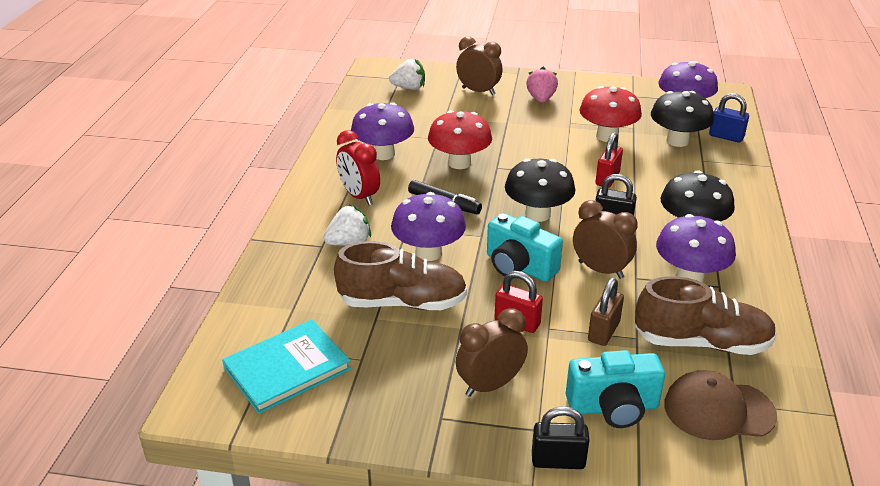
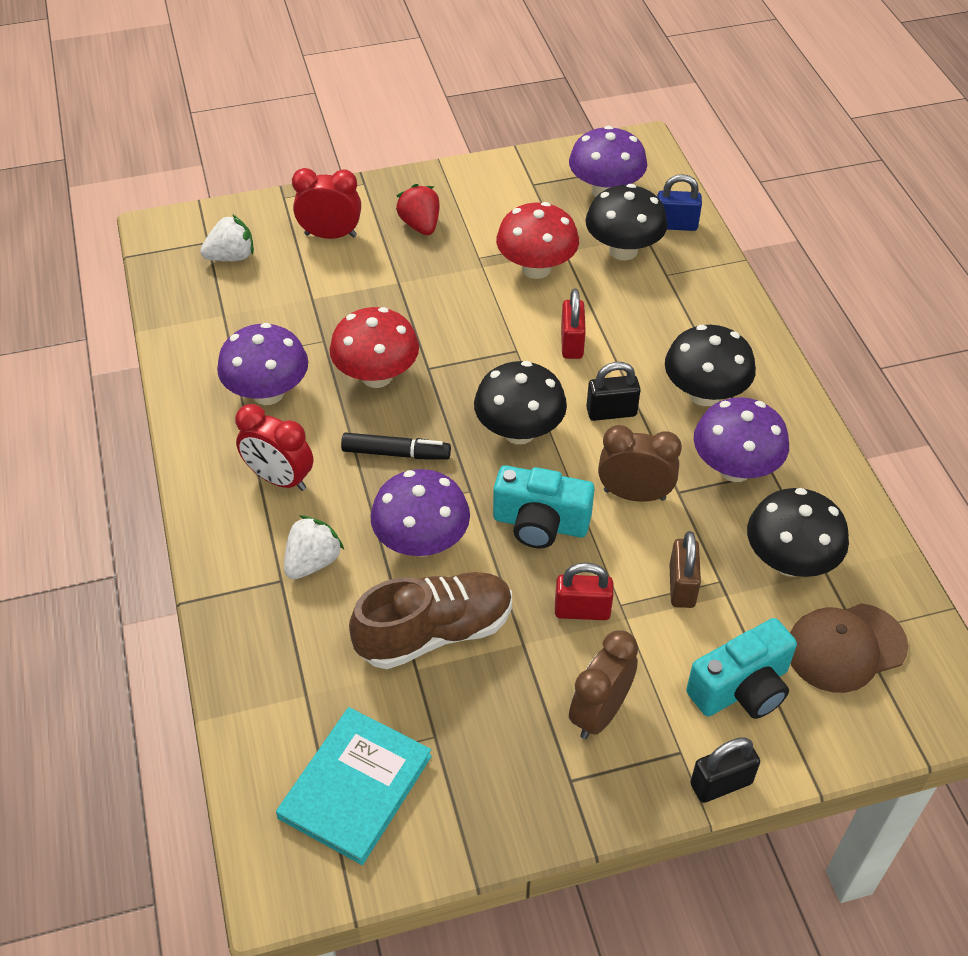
camera: 25 degrees left, 15 degrees up
(478, 91) = (330, 235): brown clock -> red clock
(541, 99) = (420, 225): pink strawberry -> red strawberry
(701, 343) = (789, 561): brown shoe -> black mushroom

